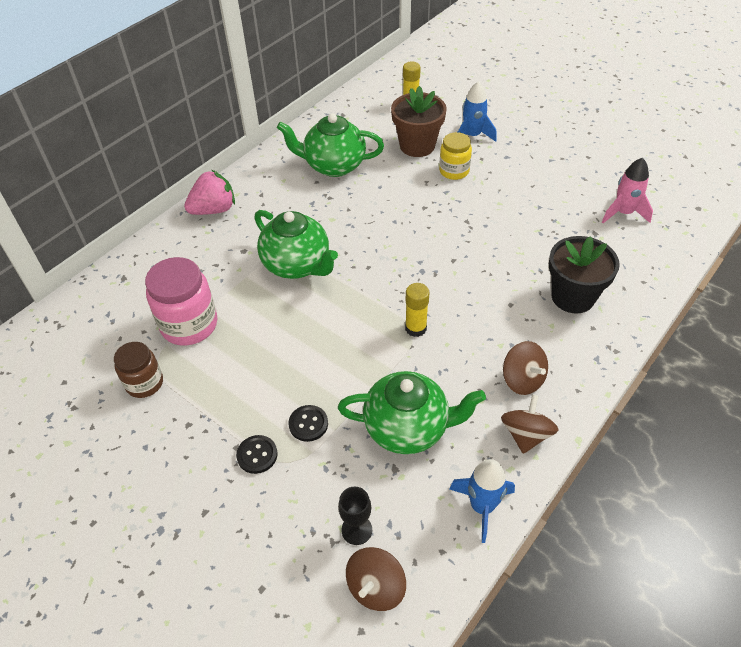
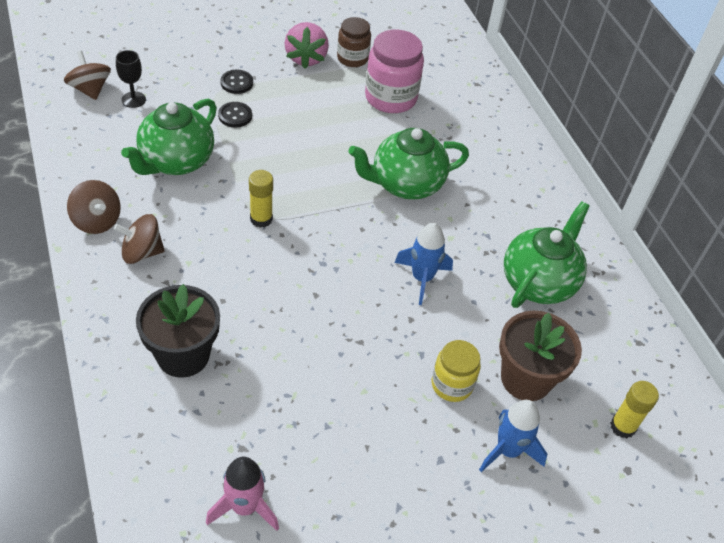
camera: 115 degrees right, 0 degrees up
(214, 209) = (528, 165): pink strawberry -> pink strawberry (306, 58)
(482, 506) = (77, 162): blue rocket -> blue rocket (422, 278)

